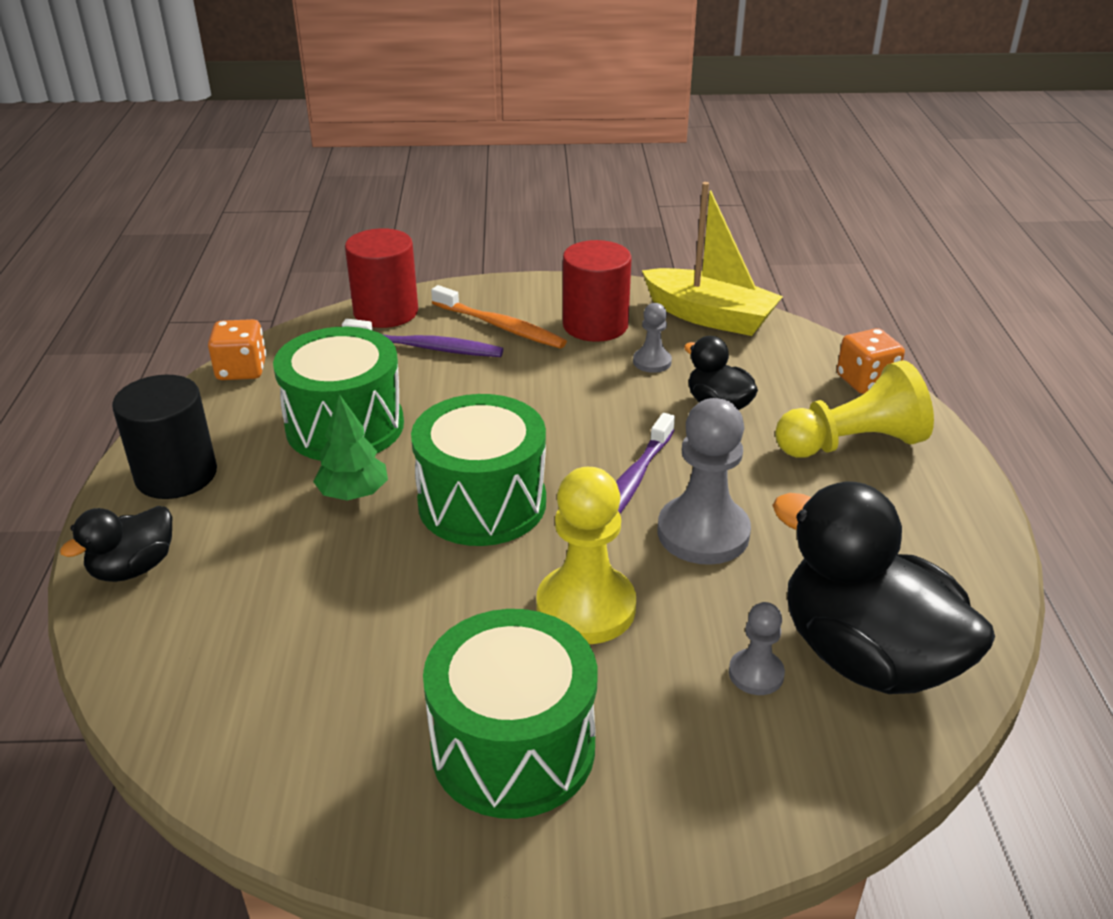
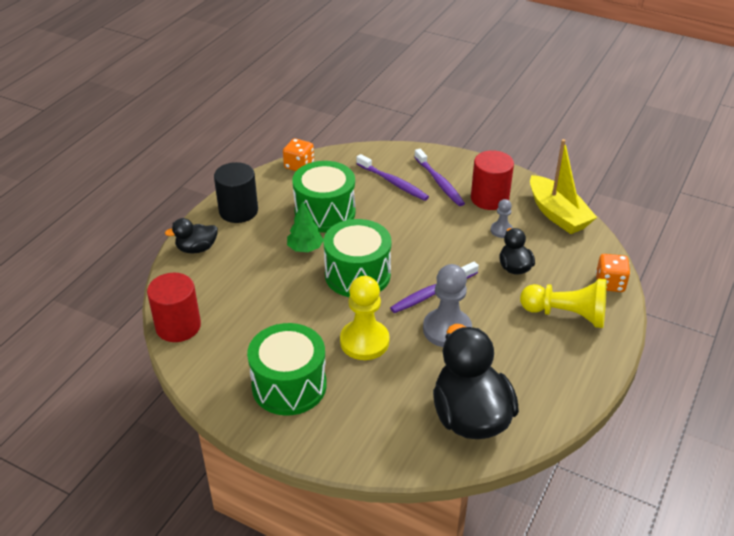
camera: 30 degrees right, 5 degrees up
(386, 312) = (388, 155): red cylinder -> red cylinder (178, 326)
(500, 326) = (439, 182): orange toothbrush -> purple toothbrush
(756, 674) = (413, 401): grey pawn -> none

